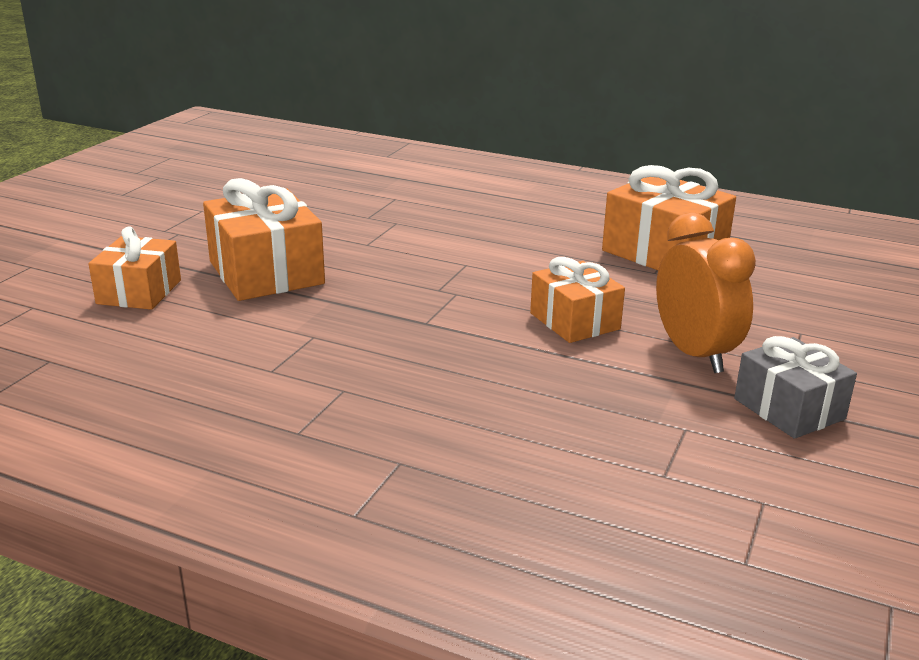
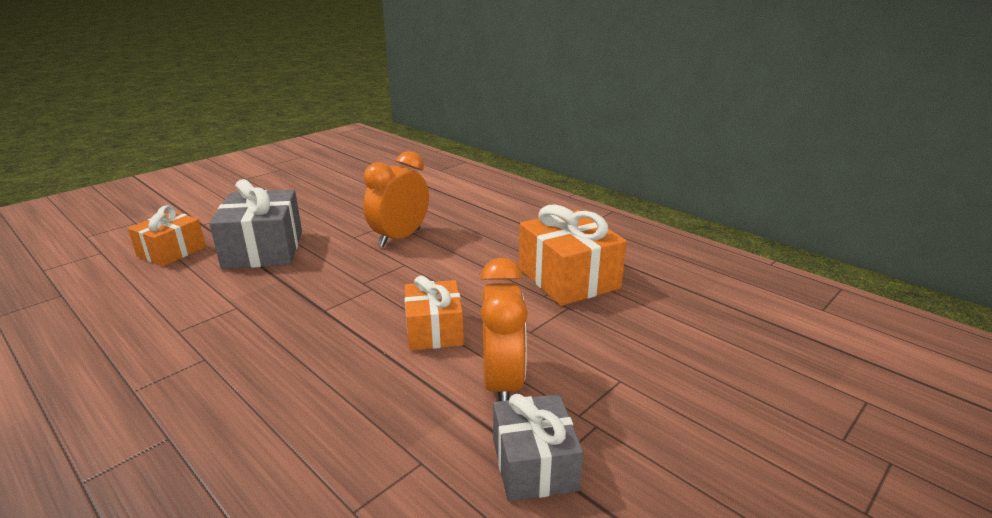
camera: 20 degrees right, 0 degrees up
(266, 273) = (263, 249): orange gift -> grey gift
(427, 237) = (400, 238): none -> orange clock

